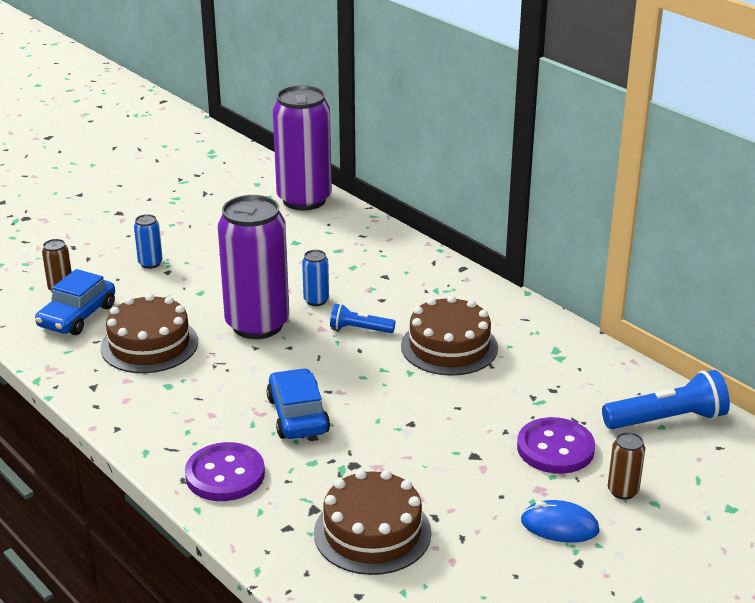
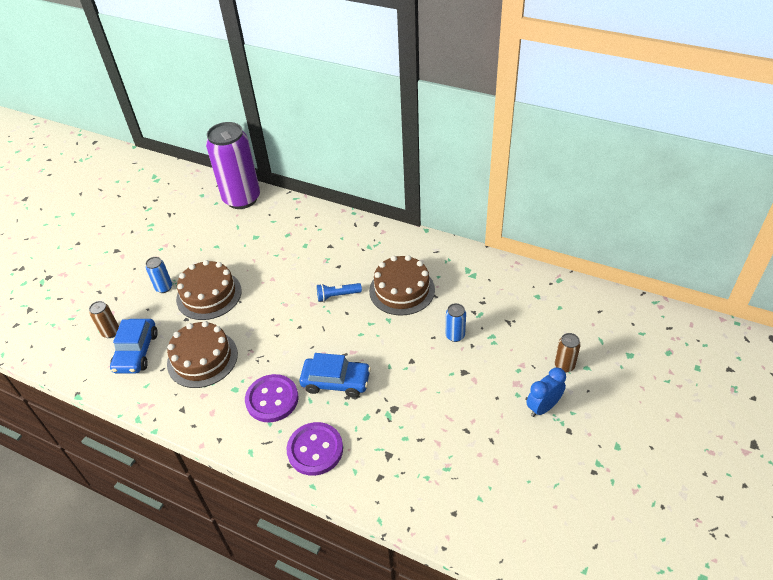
camera: 20 degrees left, 15 degrees up
(257, 325) = (268, 315): purple can -> none
(298, 415) = (336, 381): blue car -> blue car turned 135 degrees clockwise
(316, 300) = (296, 281): blue can -> blue can (455, 335)
(372, 532) = (435, 459): brown cake -> brown cake (209, 295)
(555, 448) = (508, 347): purple button -> purple button (272, 399)
(559, 526) = (543, 407): blue mouse -> blue clock
(667, 420) = (560, 301): blue flashlight -> none

